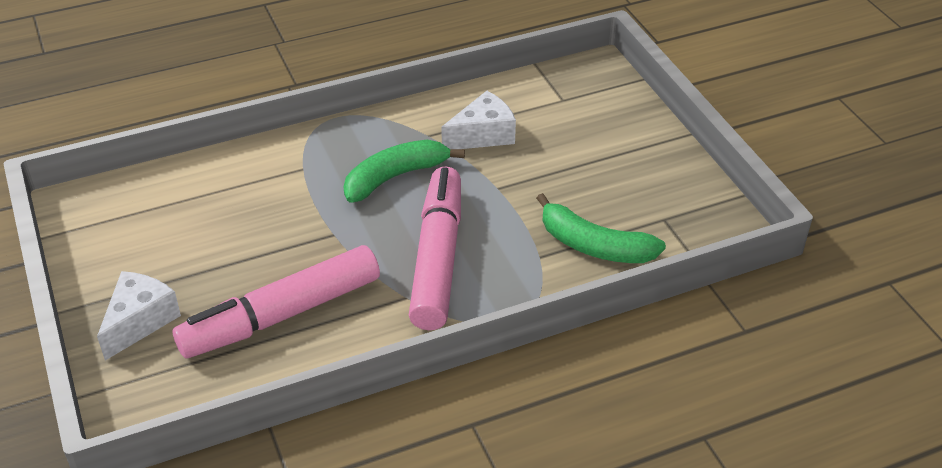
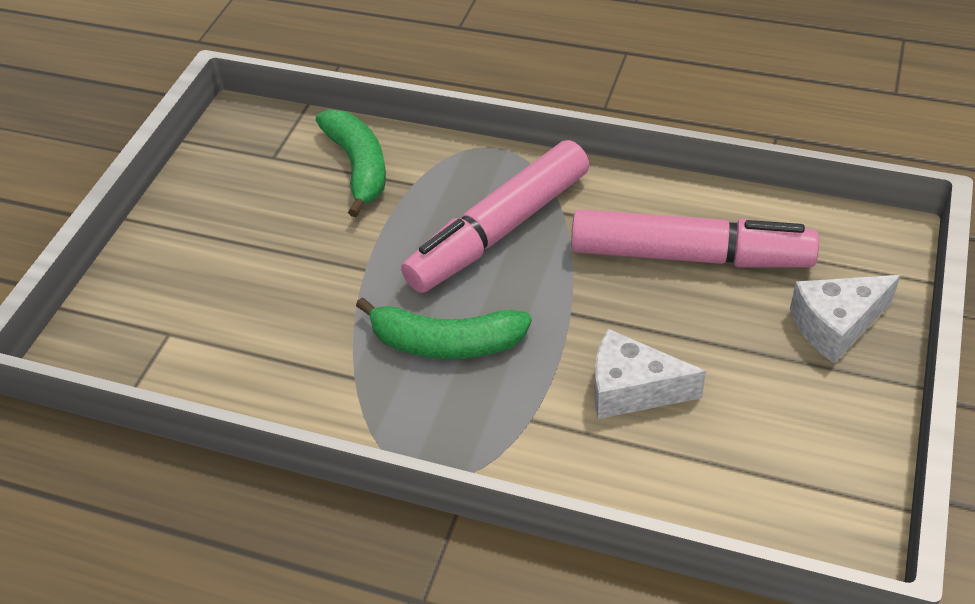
camera: 135 degrees left, 5 degrees up
(483, 135) = (302, 339): white cheese -> white cheese (632, 390)

